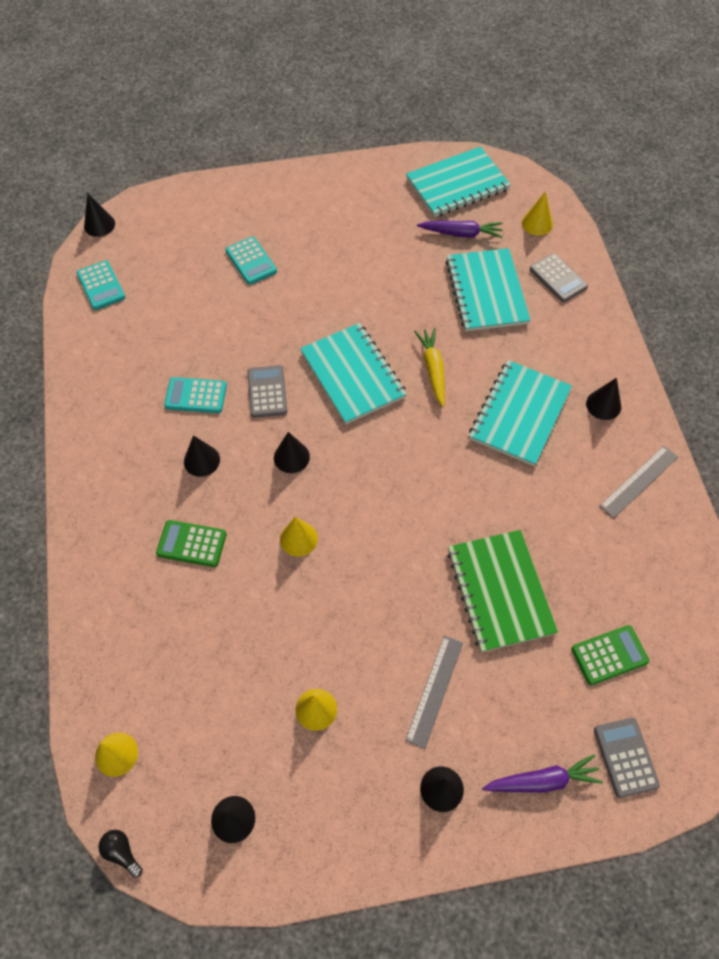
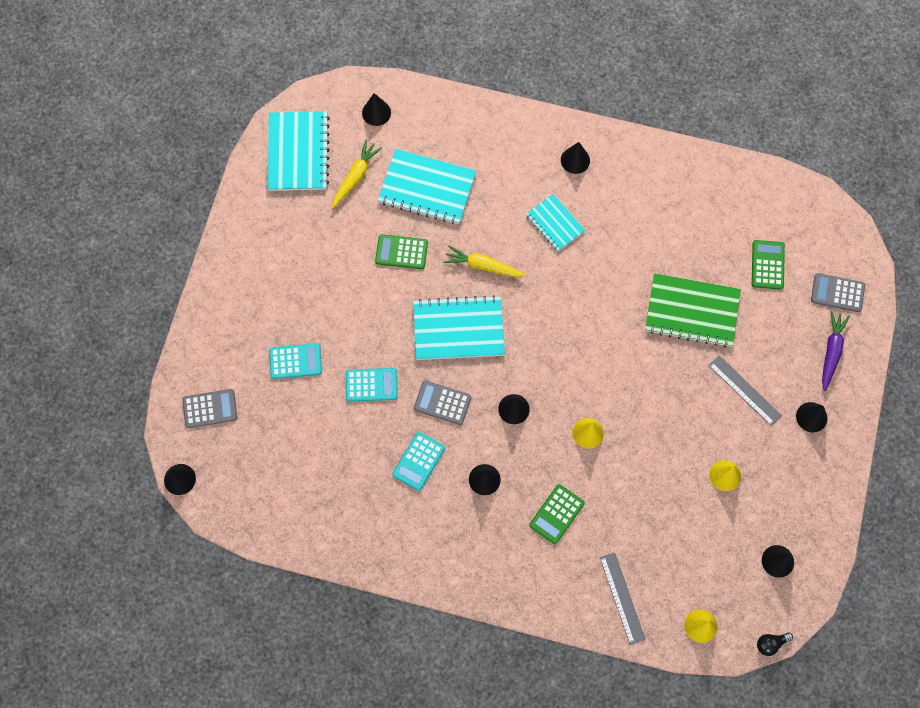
camera: 65 degrees left, 10 degrees up
(101, 286) = (256, 501): turquoise calculator -> turquoise calculator (371, 385)
(407, 297) = (401, 252): none -> green calculator
(461, 233) = (355, 177): purple carrot -> yellow carrot
(519, 414) = (555, 223): turquoise notebook -> turquoise notebook, size x0.59
(537, 223) = (376, 112): yellow cone -> black cone
(558, 278) = (441, 127): grey calculator -> grey calculator (210, 408)
(639, 481) = (649, 172): grey ruler -> grey ruler (622, 598)

